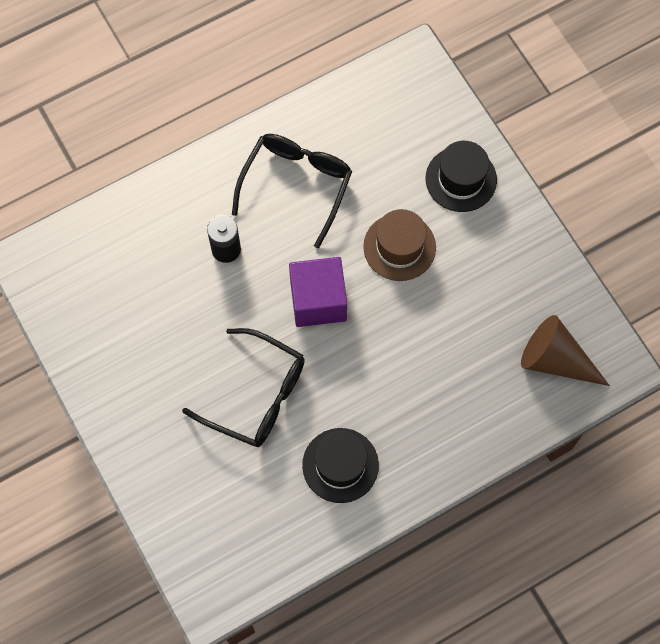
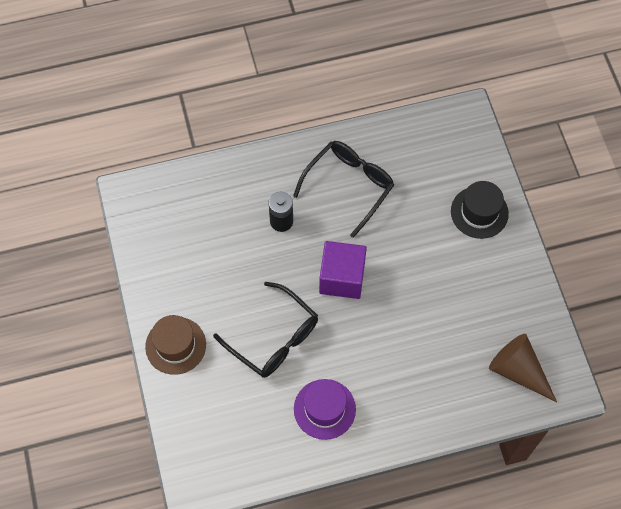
camera: 15 degrees right, 5 degrees down
(340, 465) = (324, 409): black hat -> purple hat
(399, 247) = (417, 252): brown hat -> brown hat (175, 345)

